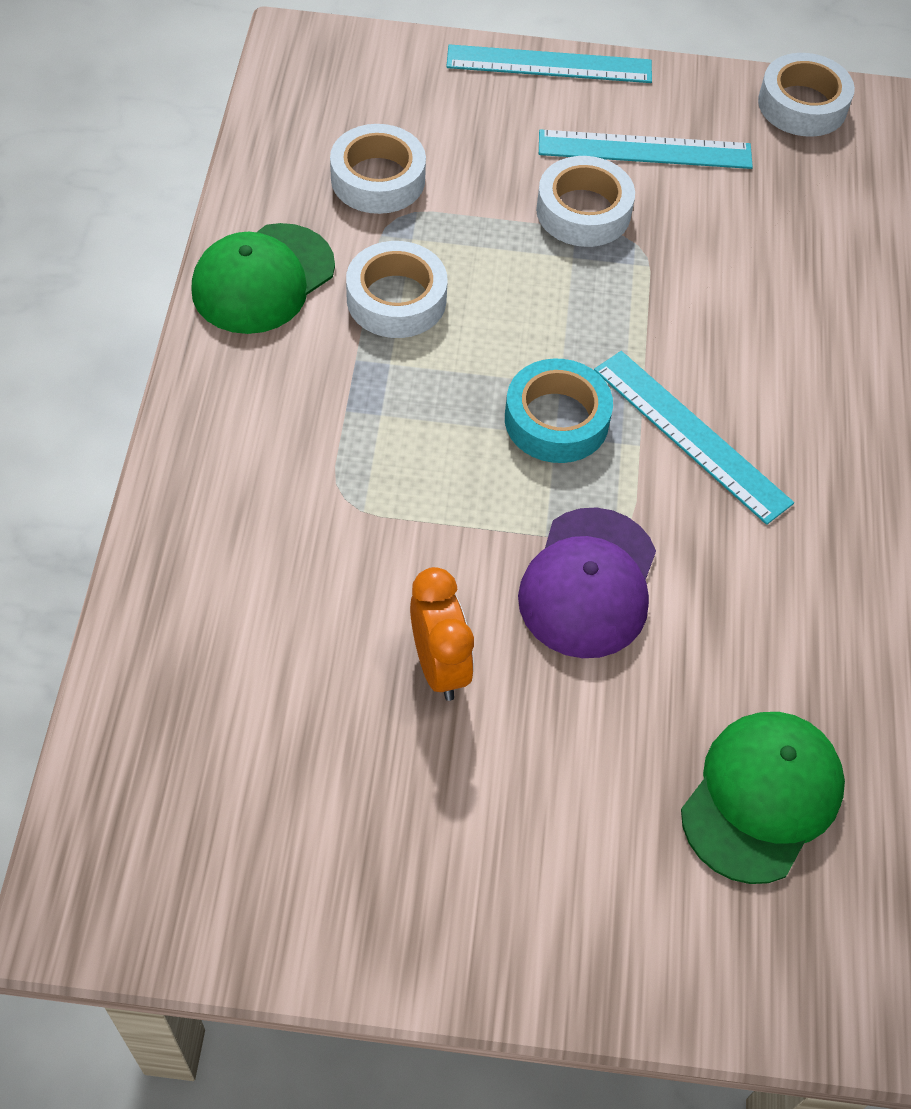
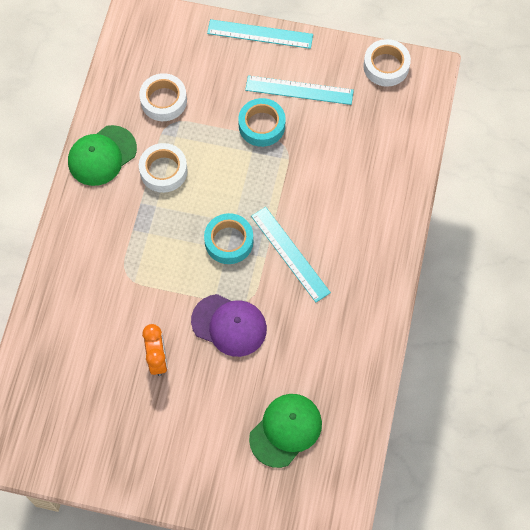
camera: 10 degrees right, 10 degrees up
(583, 211) = (262, 125): white tape -> turquoise tape
(588, 583) = (229, 325): purple cap -> purple cap turned 90 degrees counterclockwise

